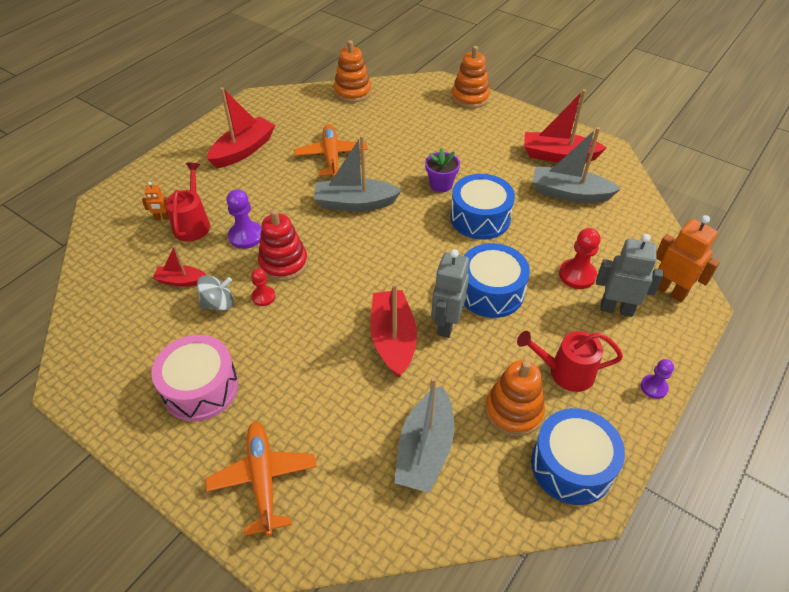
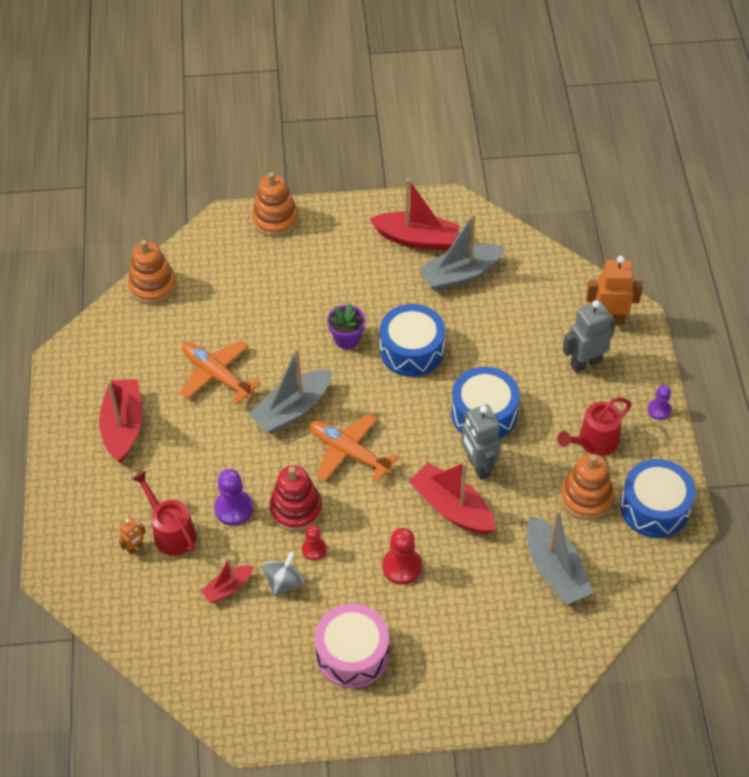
camera: 40 degrees left, 5 degrees up
(263, 480) = (471, 675): orange plane -> orange plane (349, 452)
(558, 156) = (416, 239): red boat -> red boat turned 135 degrees counterclockwise
(577, 275) = (533, 352): red pawn -> red pawn (402, 567)

